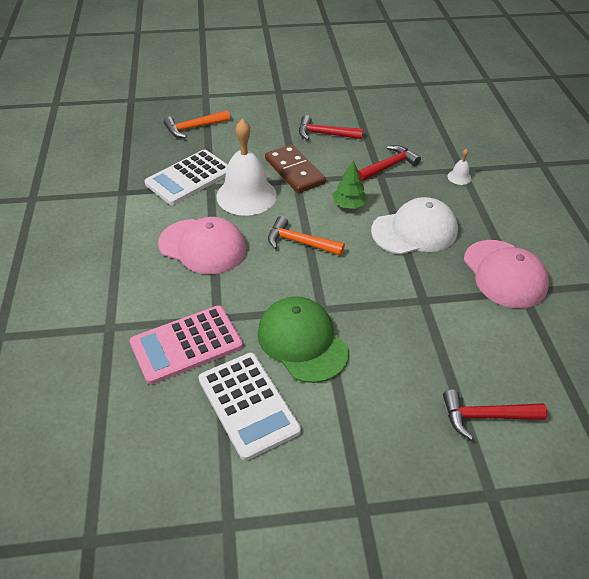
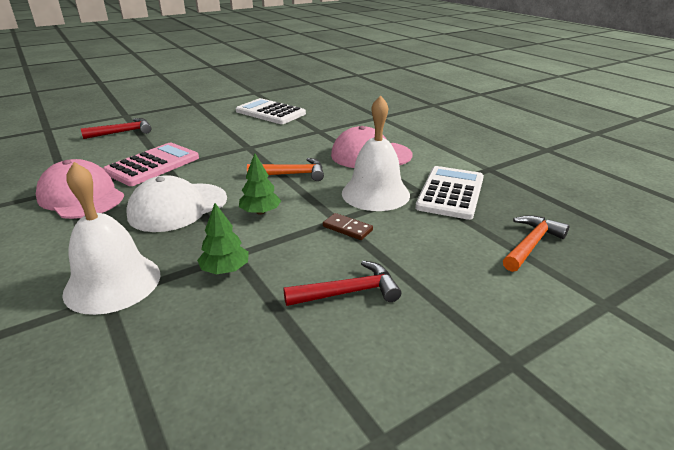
camera: 155 degrees right, 15 degrees down
(186, 344) = (326, 120): pink calculator -> pink calculator (153, 165)
(294, 171) = (347, 228): brown domino -> brown domino, size x0.53
(302, 341) = (253, 133): green cap -> none
(389, 166) = (225, 269): red hammer -> green tree
(459, 177) = (112, 283): white bell -> white bell, size x2.45

